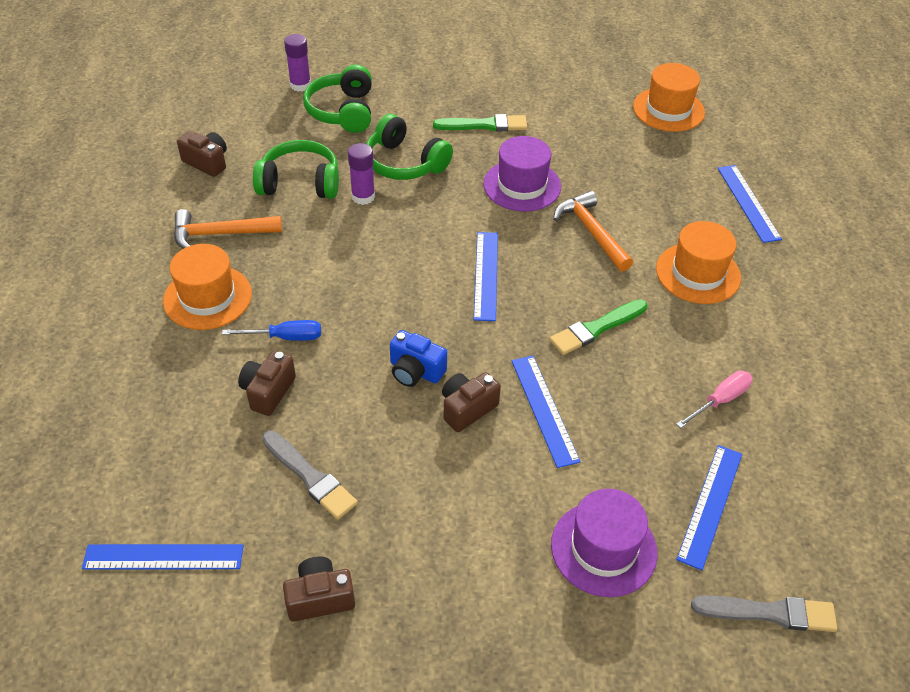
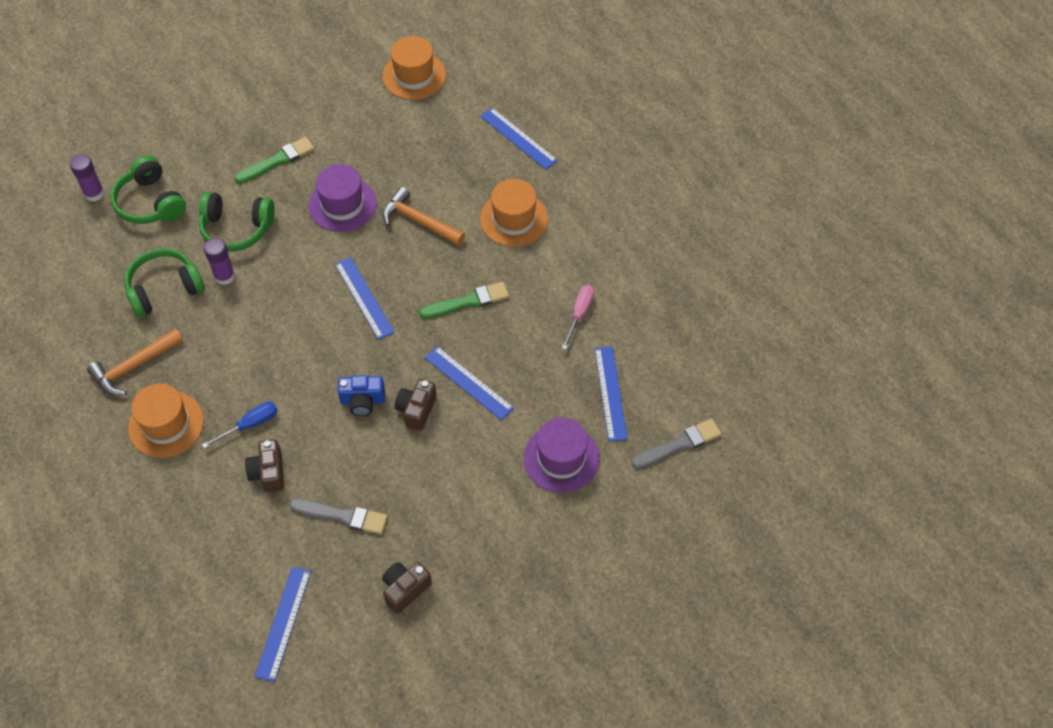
camera: 30 degrees left, 10 degrees up
(163, 557) = (283, 623): blue ruler -> blue ruler turned 45 degrees counterclockwise
(207, 162) = (71, 308): brown camera -> none
(596, 328) = (468, 301): green brush -> green brush turned 135 degrees counterclockwise

